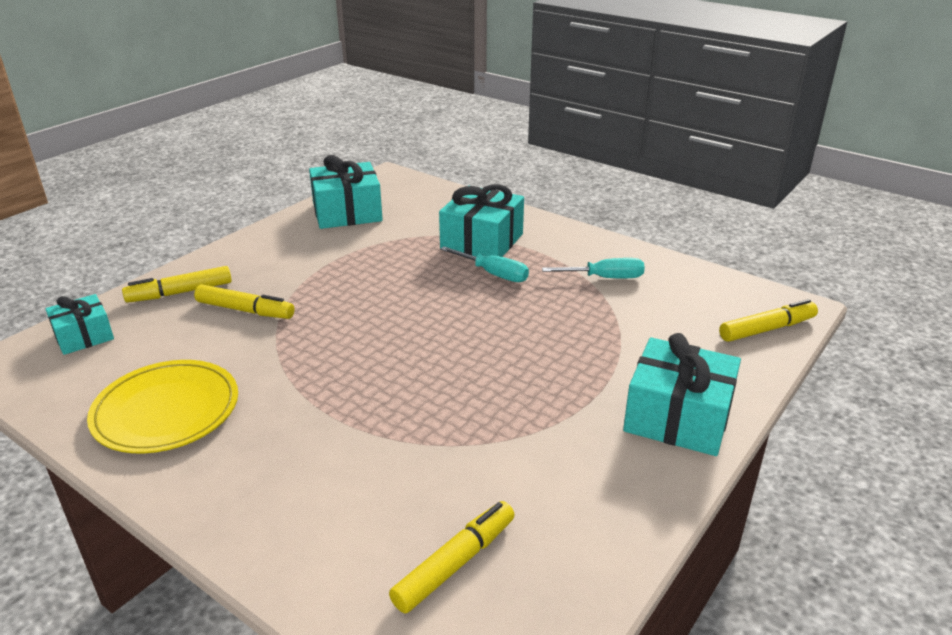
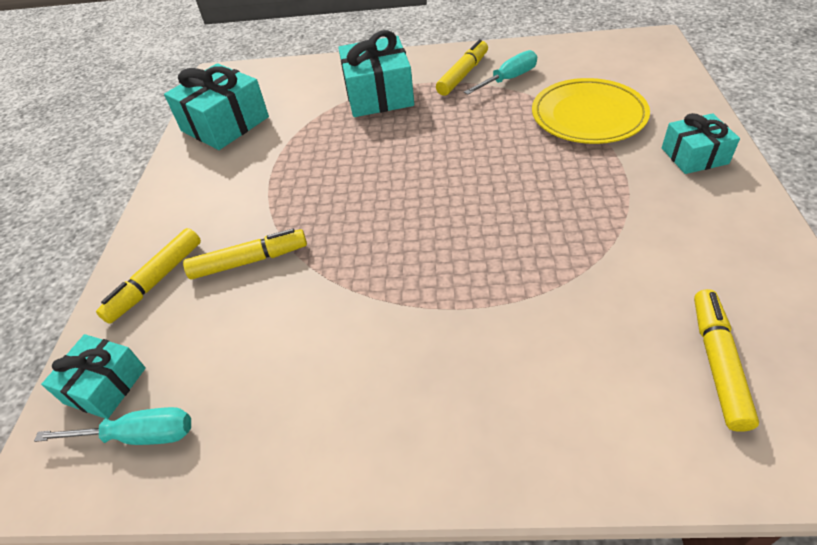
camera: 30 degrees left, 15 degrees up
(166, 411) = (304, 402): yellow plate -> yellow plate (588, 115)
(493, 274) = (423, 116): turquoise screwdriver -> turquoise screwdriver (138, 435)
(678, 417) = (694, 156): turquoise gift -> turquoise gift, size x0.60
(766, 329) = (658, 64): yellow marker -> yellow marker (463, 75)

